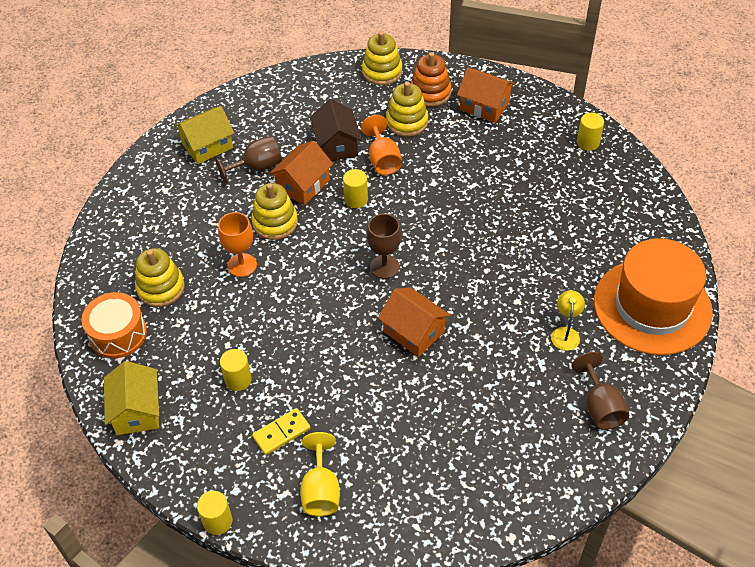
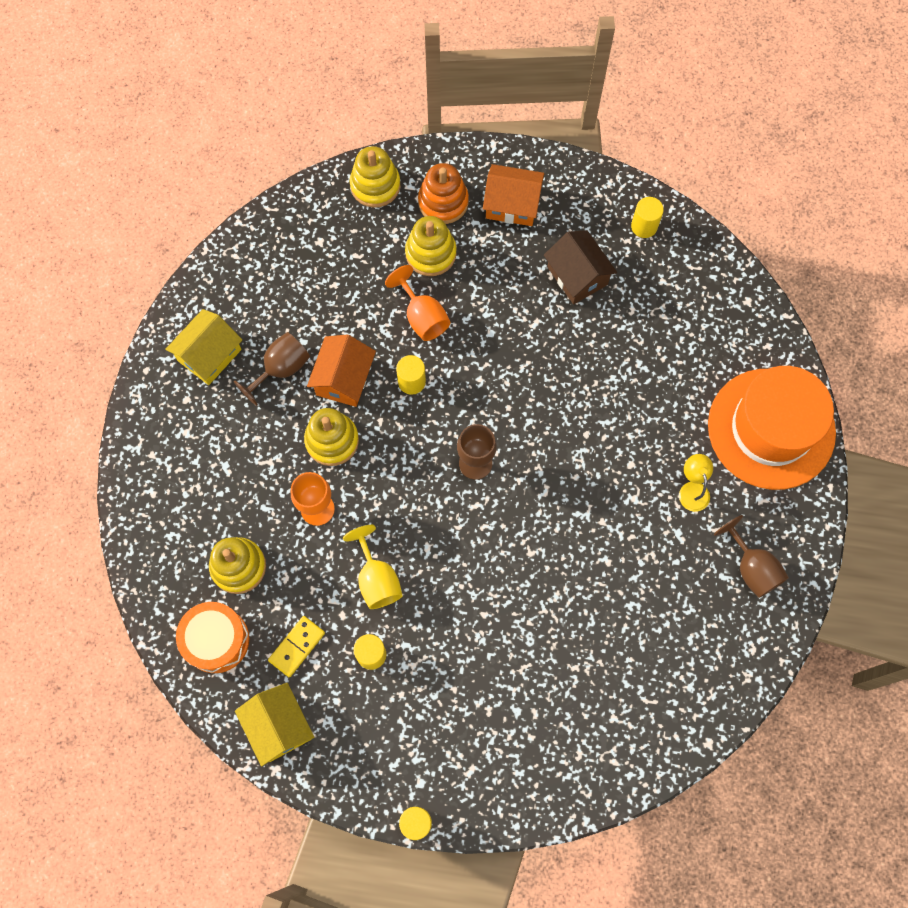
camera: 20 degrees left, 20 degrees up
(281, 433) = (441, 702): yellow domino -> yellow domino (297, 646)
(321, 490) = (506, 754): yellow goblet -> yellow goblet (376, 579)
(336, 145) = (361, 310): brown house -> brown house (577, 276)
(413, 331) = (535, 537): orange house -> none

